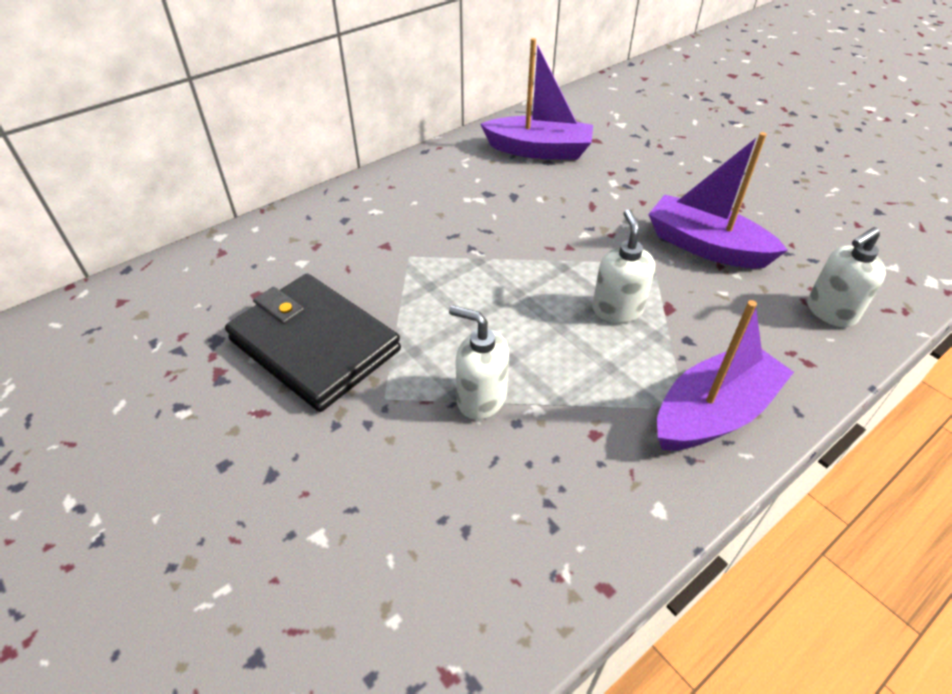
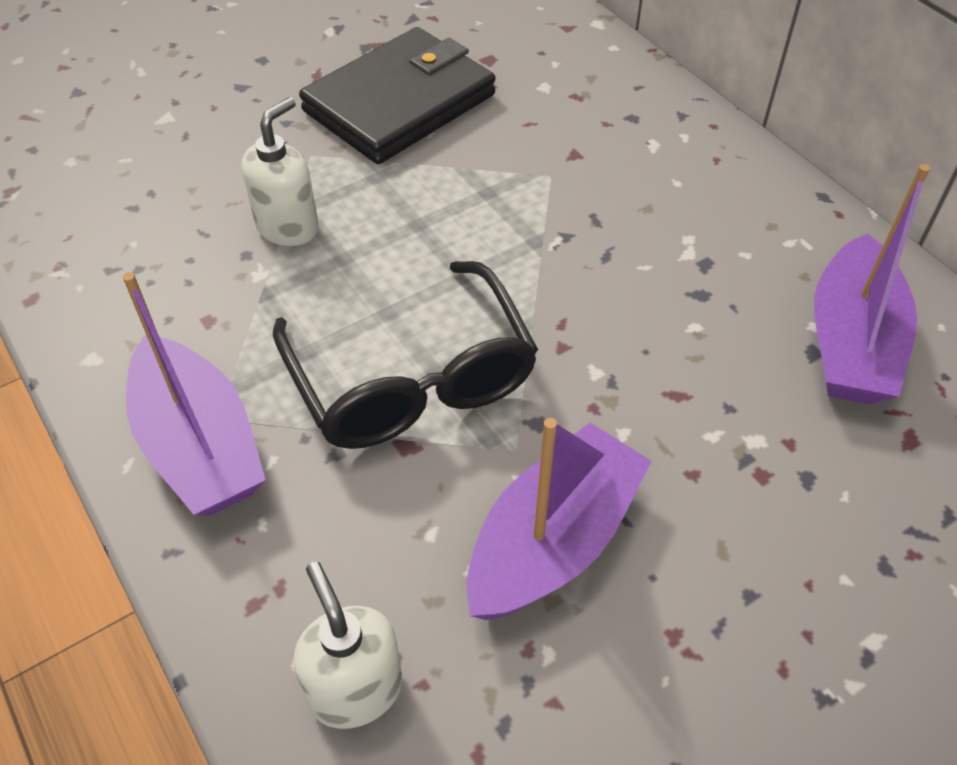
camera: 95 degrees right, 5 degrees up
(617, 309) = (412, 380): white soap dispenser -> black glasses

